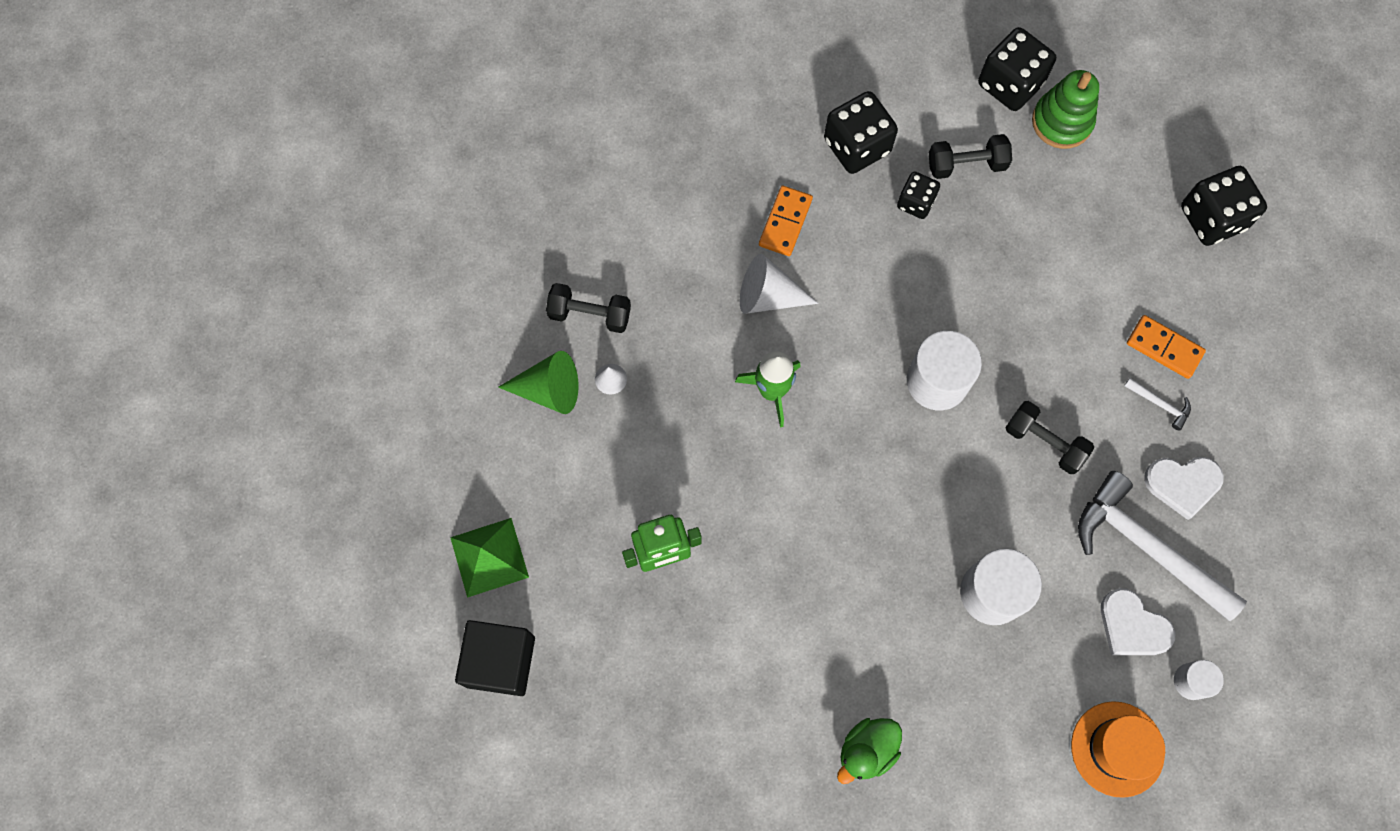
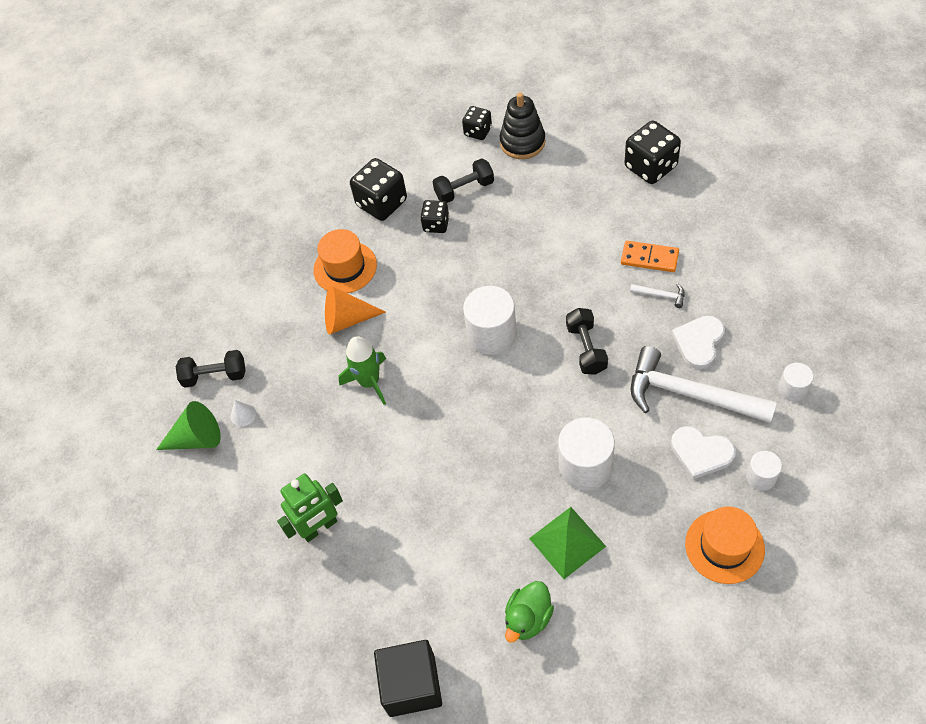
camera: 10 degrees left, 15 degrees down
(489, 557) = (180, 577): green pyramid -> green pyramid (567, 542)
(500, 661) = (209, 654): black cube -> black cube (412, 685)
(768, 296) = (347, 319): white cone -> orange cone
(785, 222) = (345, 267): orange domino -> orange hat
(1010, 84) = (478, 131): black dice -> black dice, size x0.59
(1044, 442) = (586, 349): black dumbbell -> black dumbbell turned 60 degrees clockwise
(1062, 122) = (522, 142): green stacking toy -> black stacking toy
(1182, 484) = (699, 342): white heart -> white heart turned 135 degrees clockwise
(1271, 586) = (792, 389): none -> white cylinder

